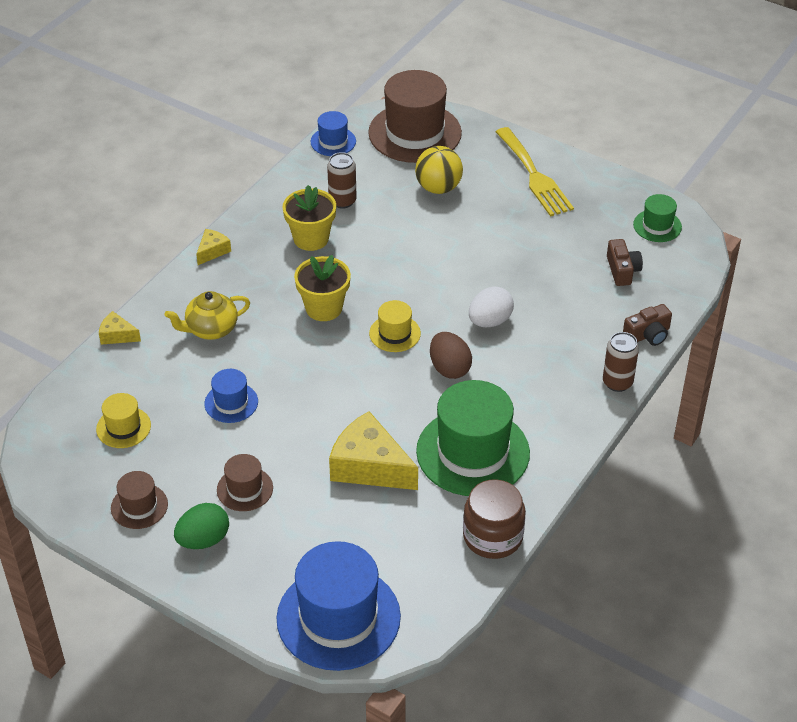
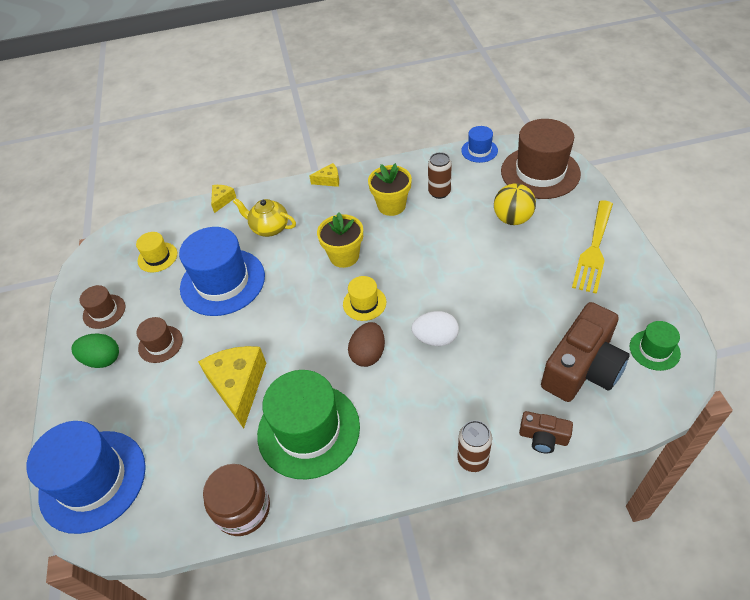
camera: 50 degrees right, 5 degrees up
(117, 335) = (222, 200): yellow cheese -> yellow cheese turned 45 degrees clockwise
(231, 403) = (222, 282): blue hat -> blue hat, size x2.05
(622, 270) = (582, 368): brown camera -> brown camera, size x2.05

